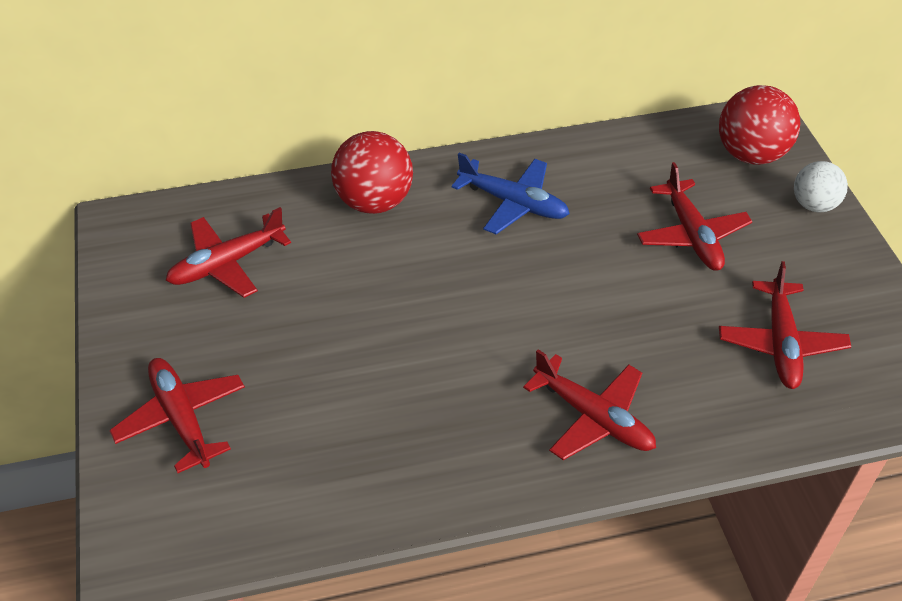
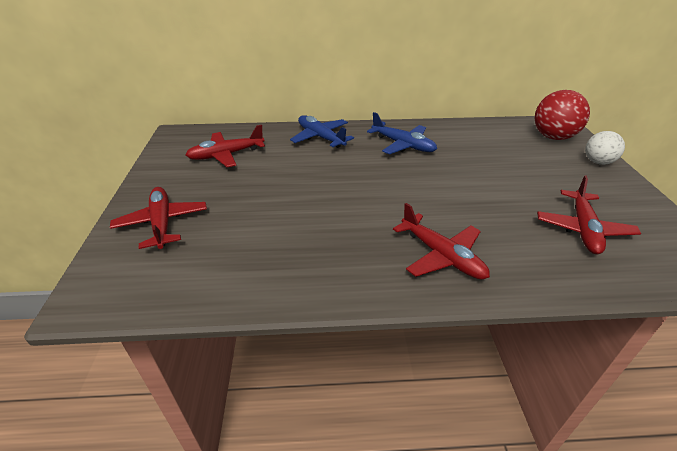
camera: 10 degrees right, 10 degrees down
(374, 202) = (321, 137): red ball -> blue plane
(691, 235) = (516, 168): red plane -> none

